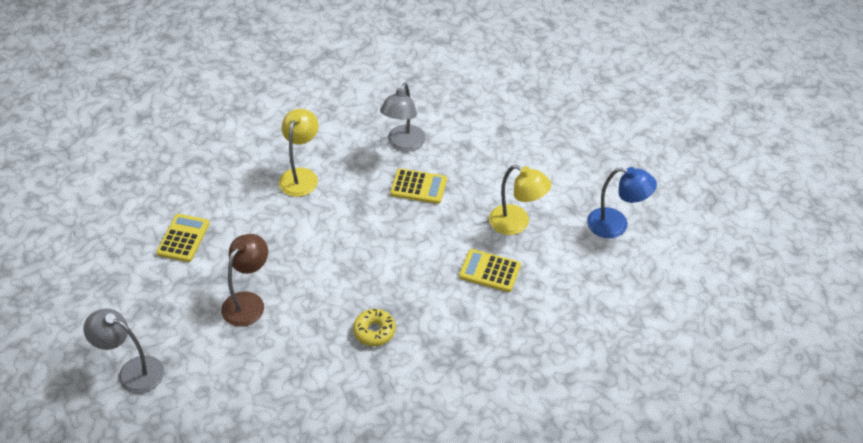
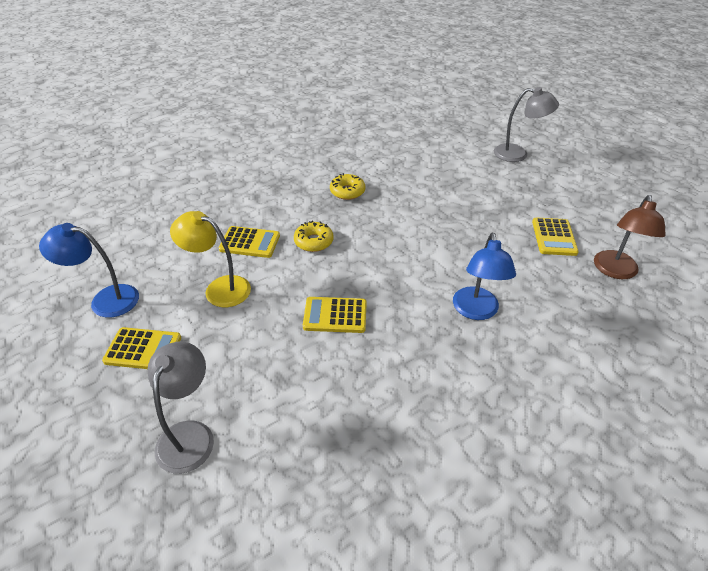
camera: 170 degrees right, 5 degrees down
(248, 302) = (461, 199): brown lamp -> brown lamp (615, 271)
(301, 176) = (476, 311): yellow lamp -> blue lamp
(403, 144) = (367, 369): grey lamp -> grey lamp (189, 434)
(425, 264) = (313, 241): none -> yellow donut
(572, 179) = (143, 349): none -> yellow calculator

